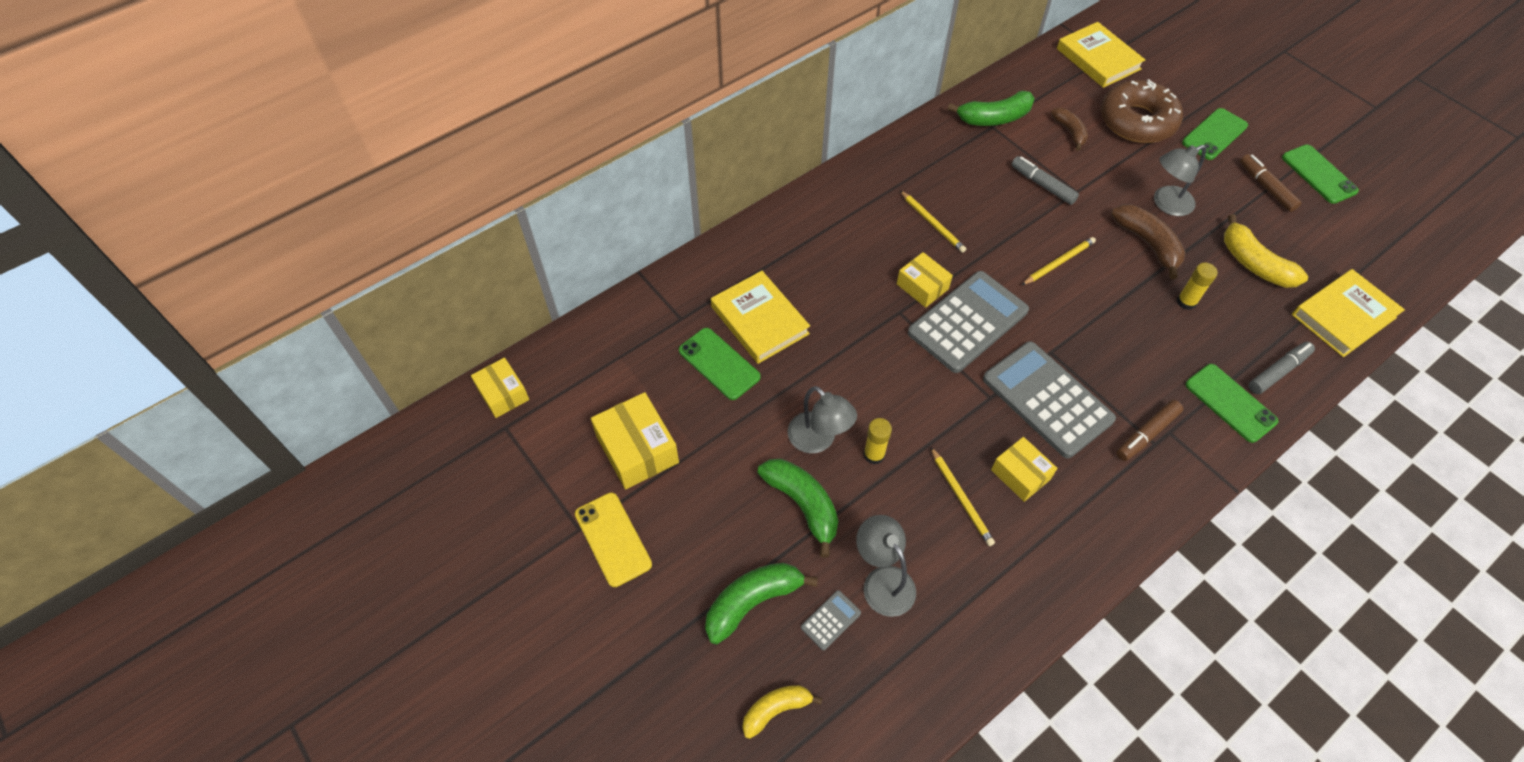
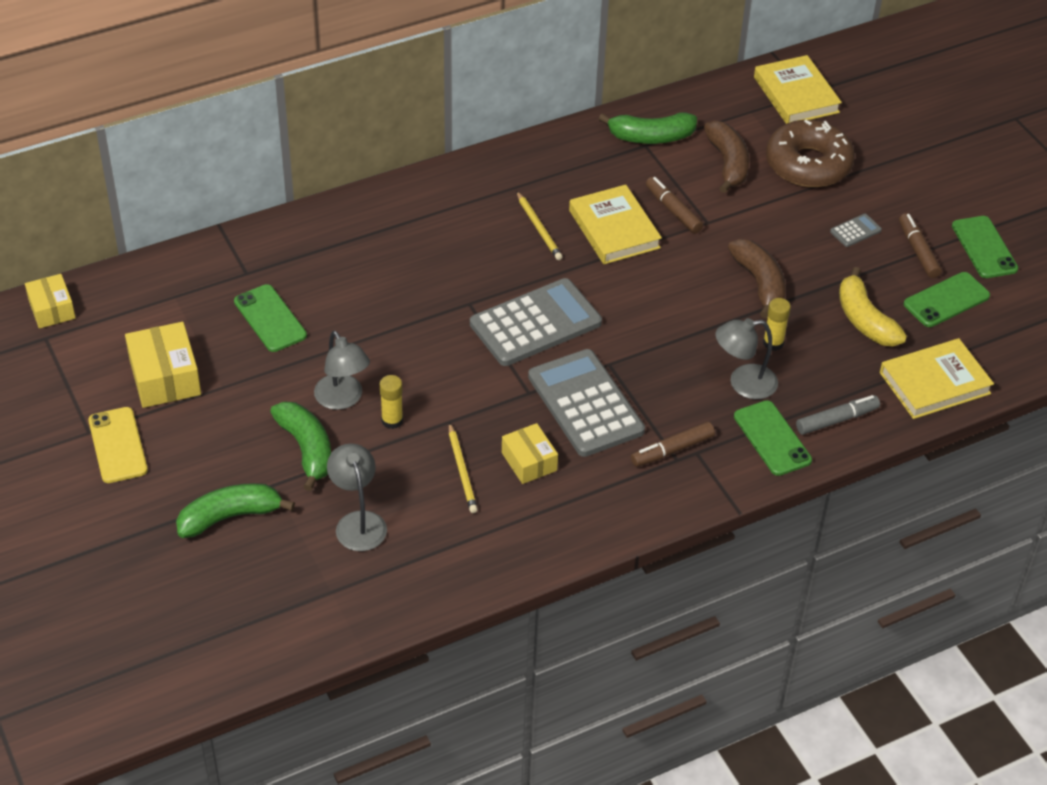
camera: 10 degrees right, 10 degrees down
(759, 320) = (324, 287): yellow book -> yellow book (614, 229)
(776, 710) = (221, 600): yellow banana -> none
(830, 620) = (297, 543): grey calculator -> grey calculator (855, 231)
(922, 286) = (502, 284): yellow box -> none
(1042, 185) = (673, 210): grey marker -> brown marker
(1058, 262) = (655, 285): yellow pencil -> none
(1069, 132) = (727, 163): brown banana -> brown banana, size x1.54
(1166, 204) = (799, 249): grey lamp -> grey lamp (743, 383)
(1214, 134) = (888, 190): green phone -> green phone (946, 300)

